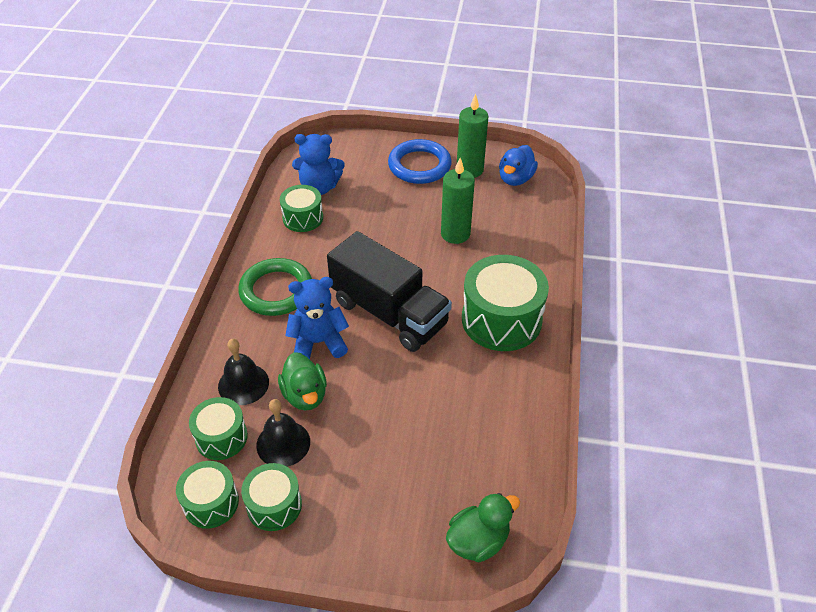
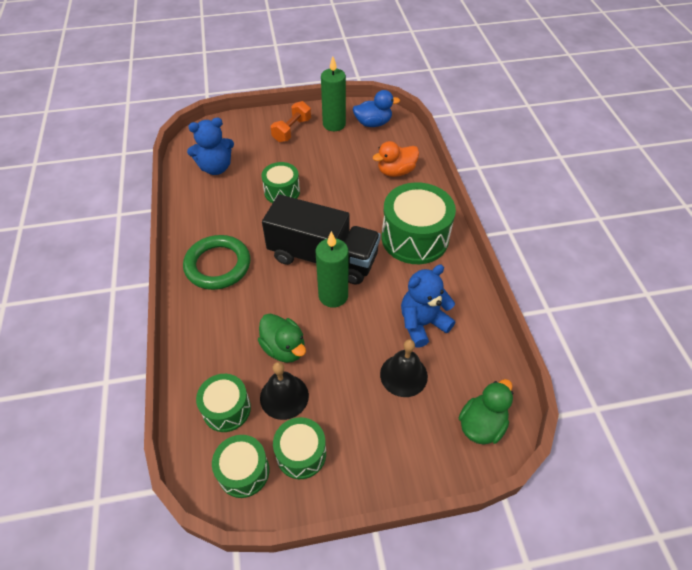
camera: 20 degrees left, 5 degrees up
(243, 384) = (225, 355): black bell -> black bell (403, 375)
(303, 218) = (213, 197): green drum -> green drum (282, 192)
(318, 342) = (275, 299): blue teddy bear -> blue teddy bear (422, 323)
(419, 165) = (292, 130): blue ring -> orange dumbbell
(455, 234) = (346, 178): green candle -> green candle (333, 296)
(515, 179) = (373, 123): blue duck -> blue duck turned 105 degrees counterclockwise
(516, 240) = (396, 171): none -> orange duck

